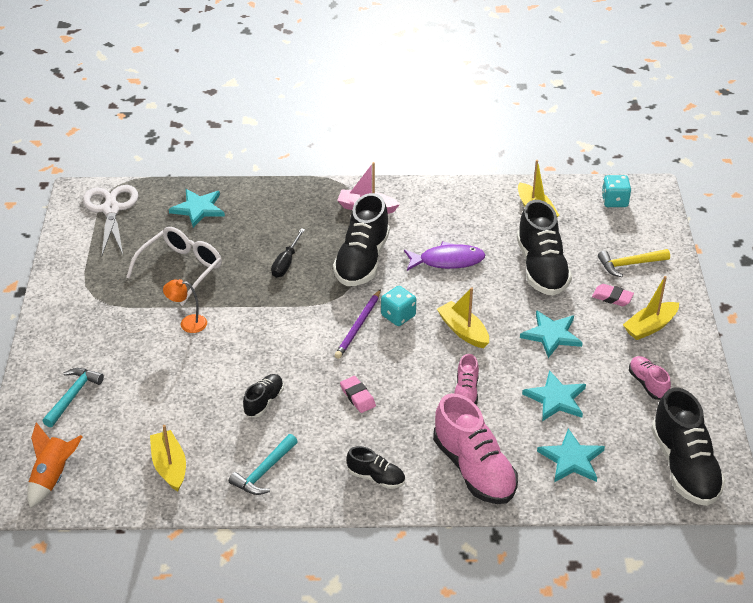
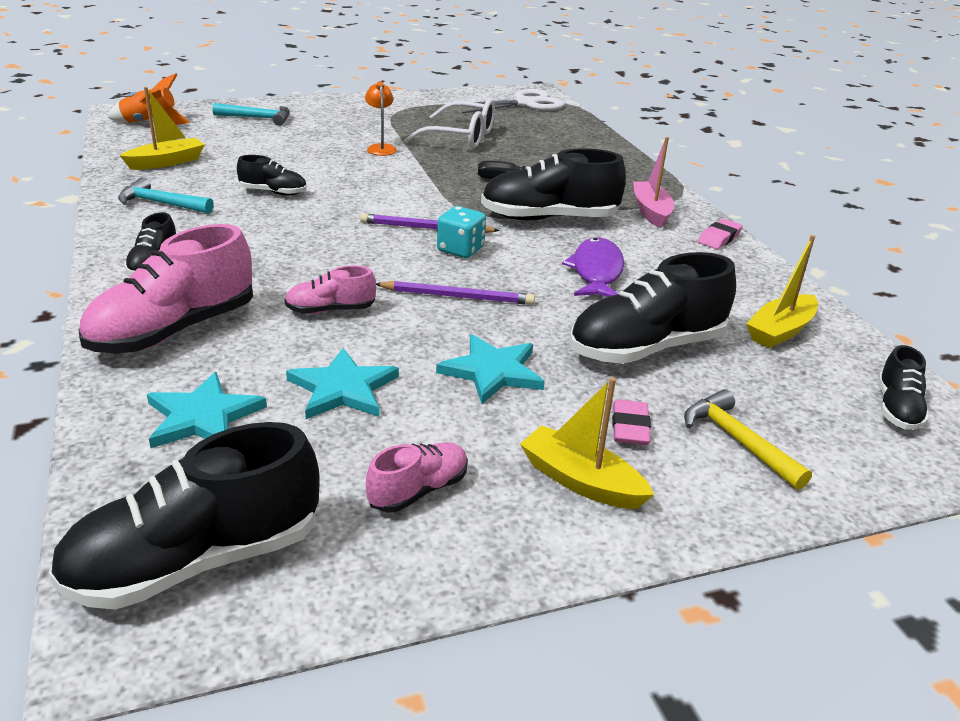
camera: 70 degrees right, 10 degrees down
(198, 209) = (561, 134): turquoise star -> none
(357, 397) = (297, 240): pink eraser -> pink eraser (719, 238)
(447, 261) = (596, 272): purple fish -> purple fish turned 150 degrees counterclockwise
(463, 331) = (457, 296): yellow boat -> purple pencil
(614, 201) = (896, 409): turquoise dice -> black shoe

